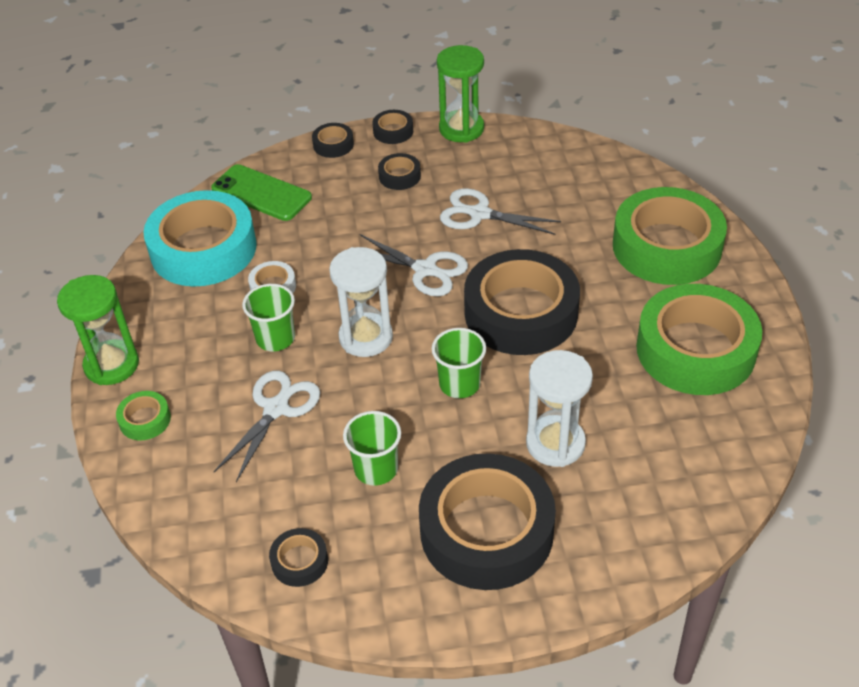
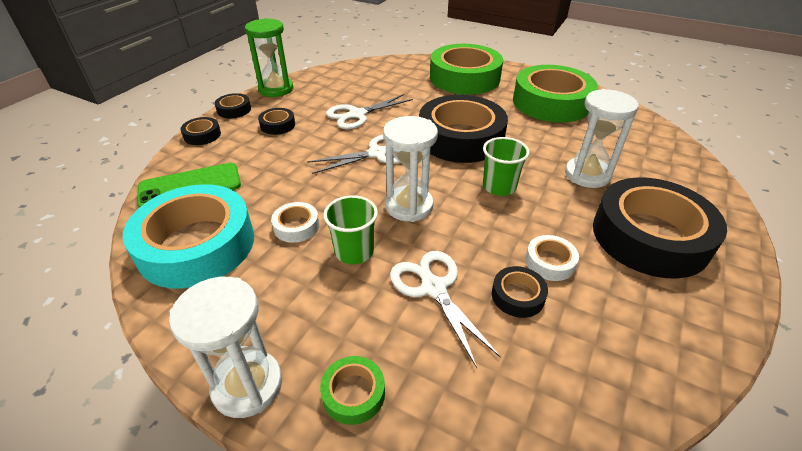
camera: 55 degrees left, 5 degrees down
(112, 365) = (247, 385): green hourglass -> white hourglass
(299, 561) = (626, 358): black tape -> black tape (517, 296)
(376, 469) = (550, 262): green cup -> white tape

